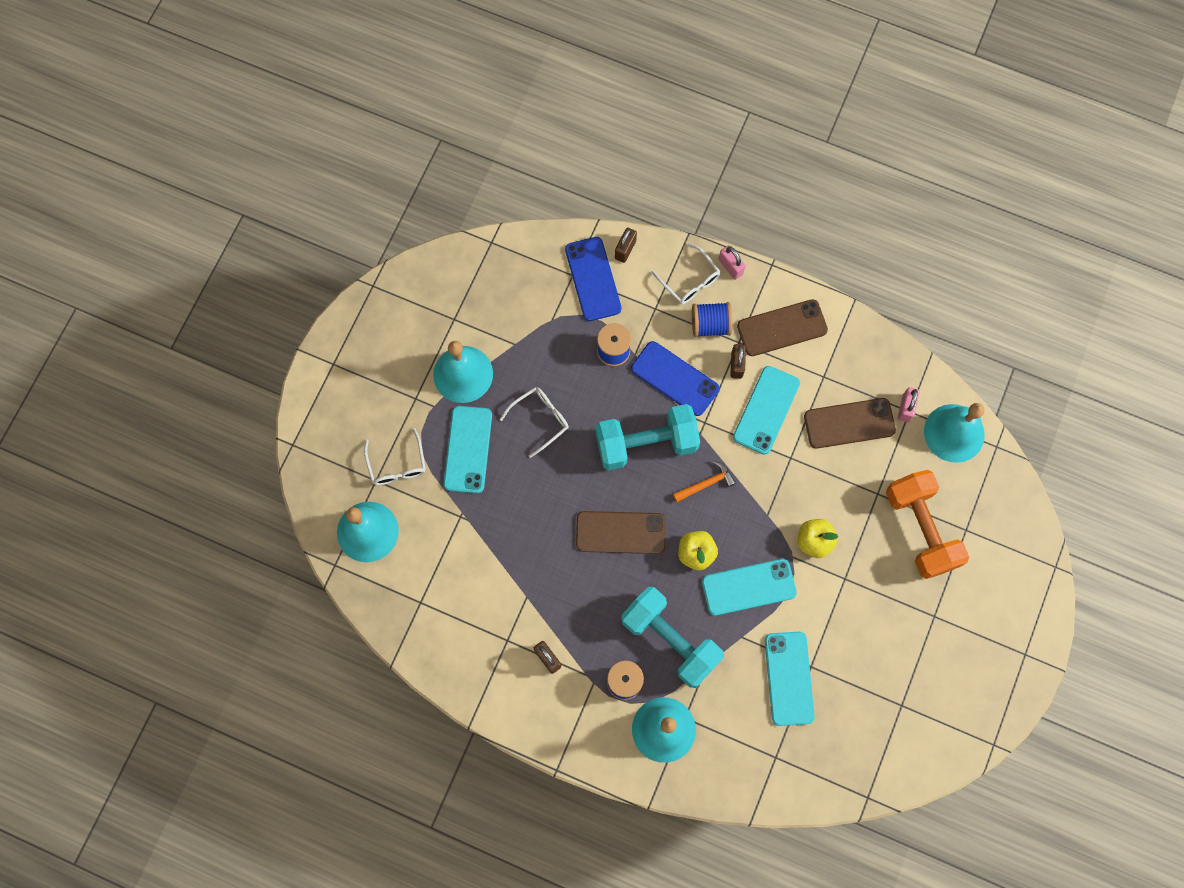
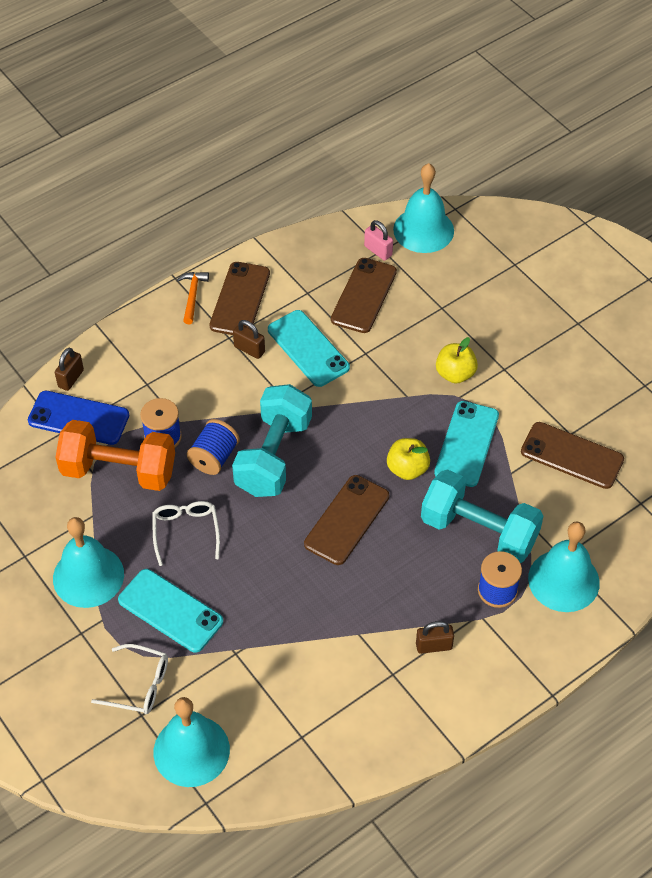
camera: 60 degrees left, 20 degrees down
(625, 250) = (71, 378): brown padlock -> brown padlock turned 60 degrees clockwise
(670, 640) = (479, 531): turquoise dumbbell -> turquoise dumbbell turned 45 degrees clockwise
(674, 379) = (227, 402): blue phone -> none
(689, 280) = (141, 344): white glasses -> none
(706, 483) = (345, 428): orange hammer -> orange hammer (192, 296)
(710, 325) = (196, 350): blue spool -> blue spool (214, 457)
(730, 267) = (153, 308): pink padlock -> none
(789, 678) = (572, 455): turquoise phone -> brown phone
(920, 529) = (494, 294): orange dumbbell -> orange dumbbell (119, 470)

